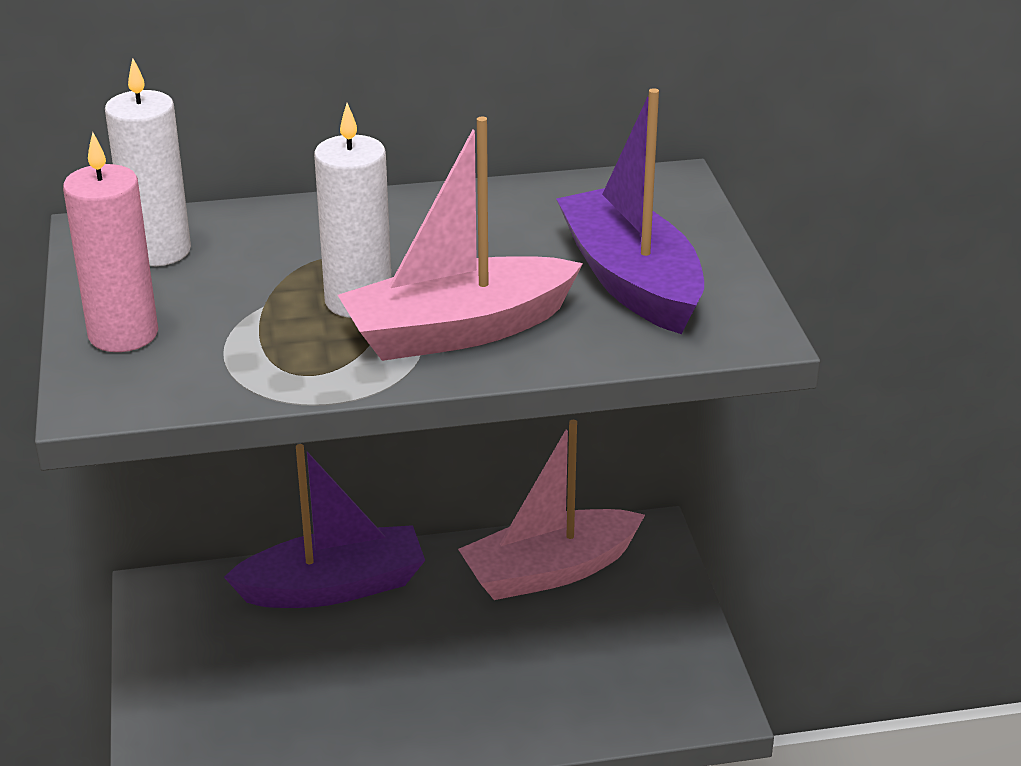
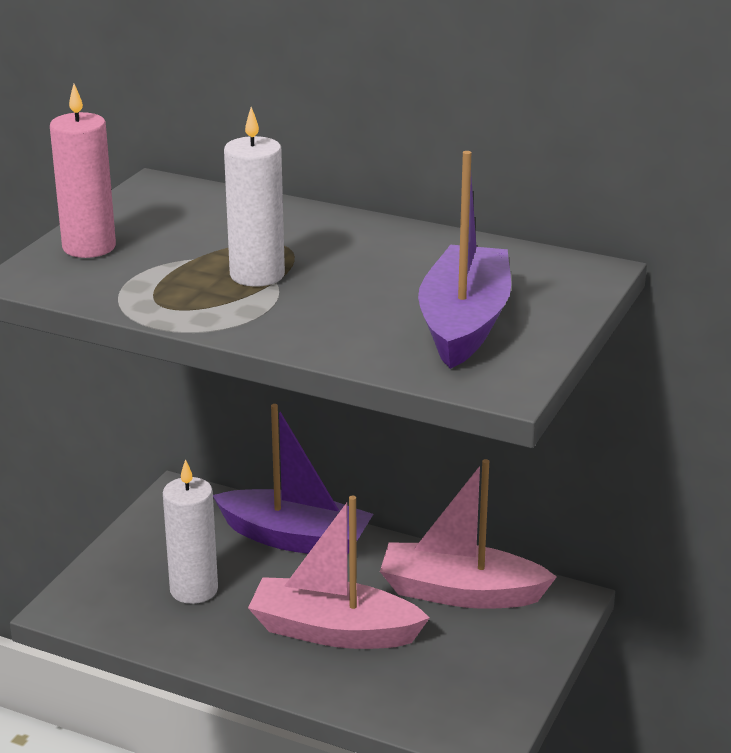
camera: 35 degrees right, 5 degrees down
(158, 251) = (175, 207): white candle -> white candle (194, 590)
(458, 331) = (296, 314): pink boat -> pink boat (333, 631)

